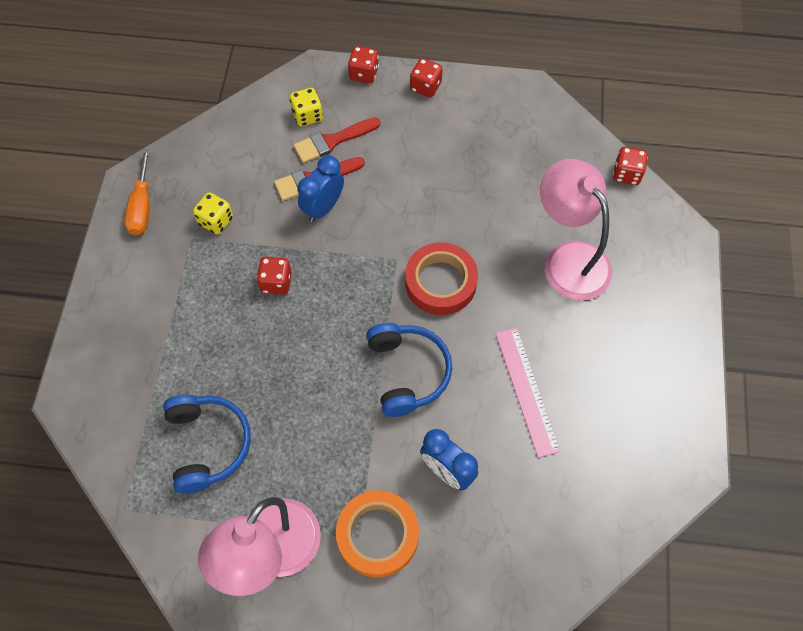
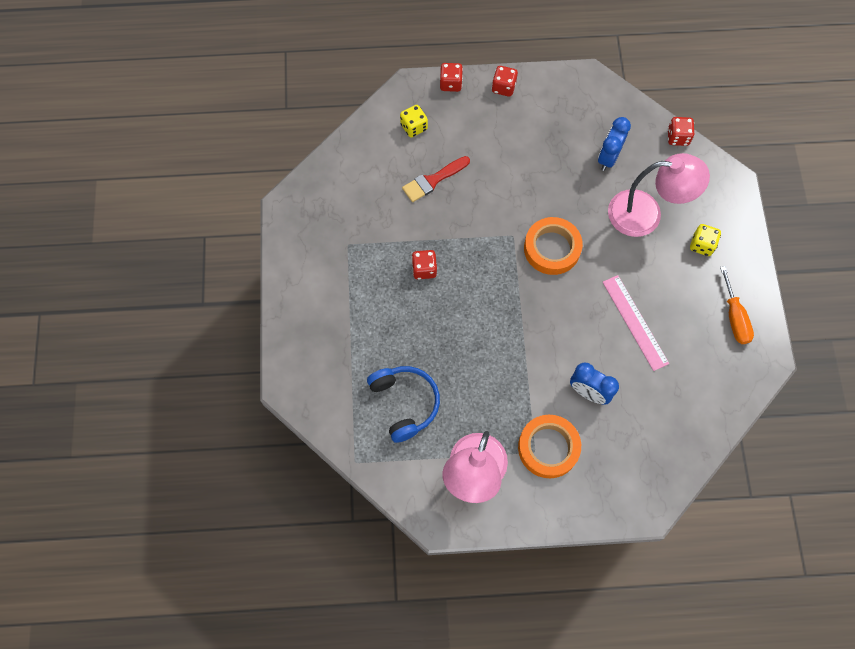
camera: 10 degrees left, 5 degrees up
(142, 207) = (300, 225): orange screwdriver -> orange screwdriver (734, 317)
(216, 221) = (363, 227): yellow dice -> yellow dice (702, 245)
(323, 207) = (446, 202): blue clock -> blue clock (608, 158)
(332, 141) = (439, 146): red brush -> none
(407, 372) = (542, 323): blue headphones -> none
(440, 282) = (552, 248): red tape -> orange tape
(568, 259) = (646, 214): pink lamp -> pink lamp turned 135 degrees clockwise

